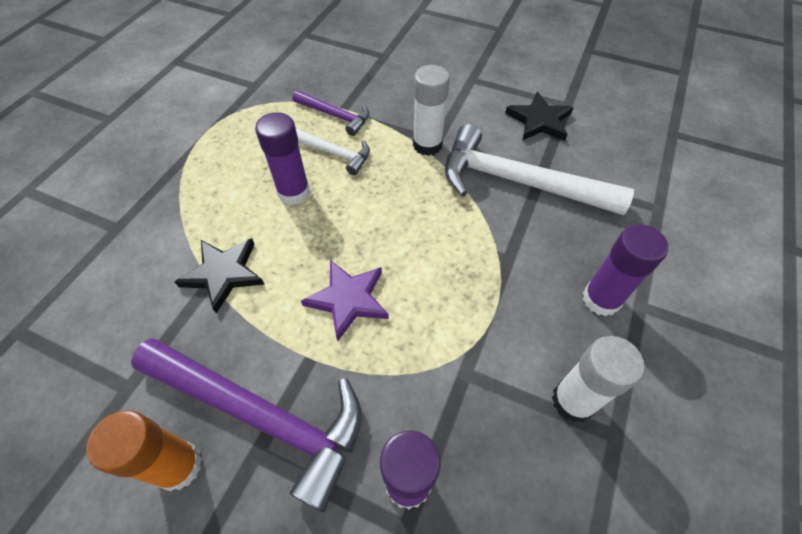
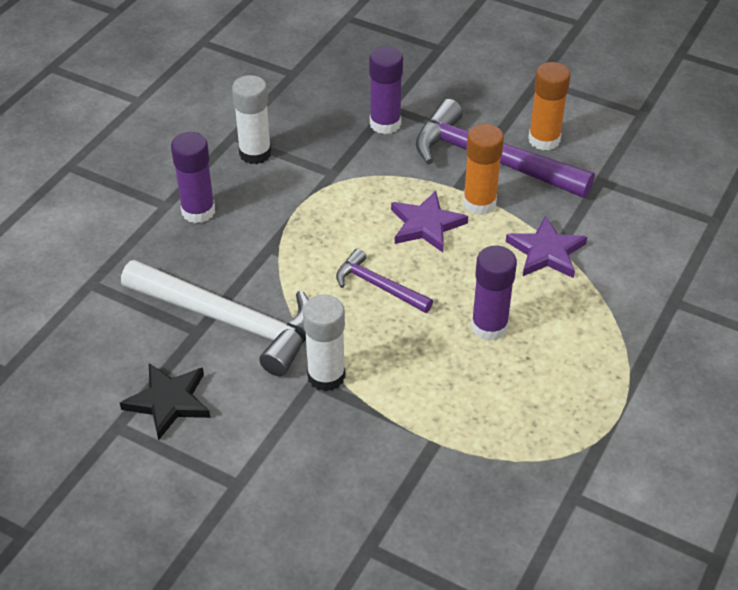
camera: 175 degrees left, 10 degrees down
(224, 274) = (546, 252): black star -> purple star
(286, 337) = (479, 203): none -> orange glue stick
(333, 153) = (445, 372): white hammer -> none
(335, 116) = (445, 429): purple hammer -> purple hammer (378, 286)

